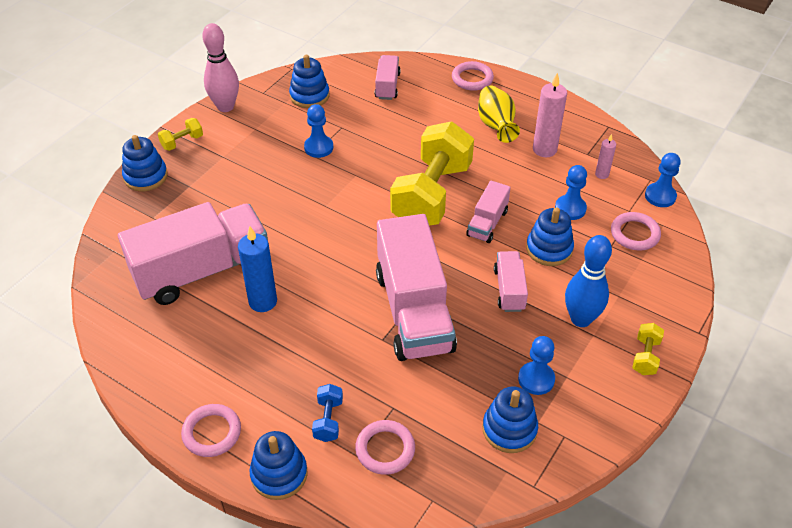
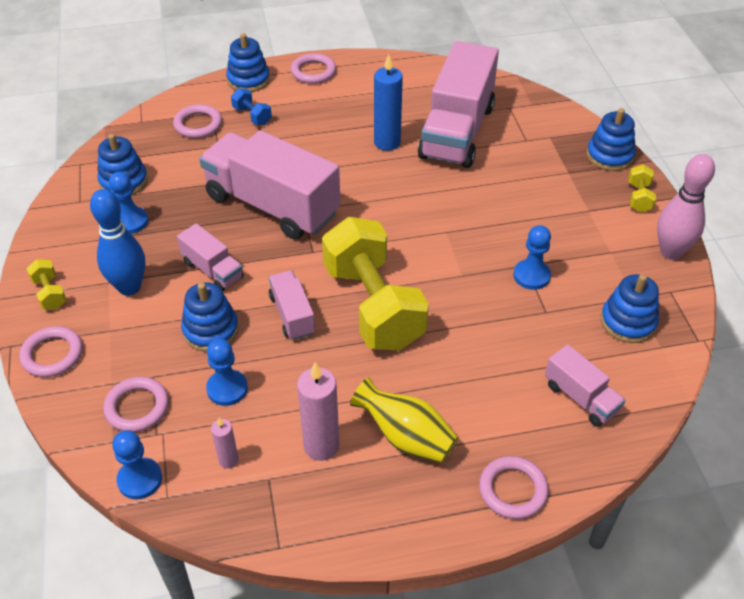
camera: 135 degrees right, 0 degrees up
(671, 305) = (52, 354): none -> pink ring

